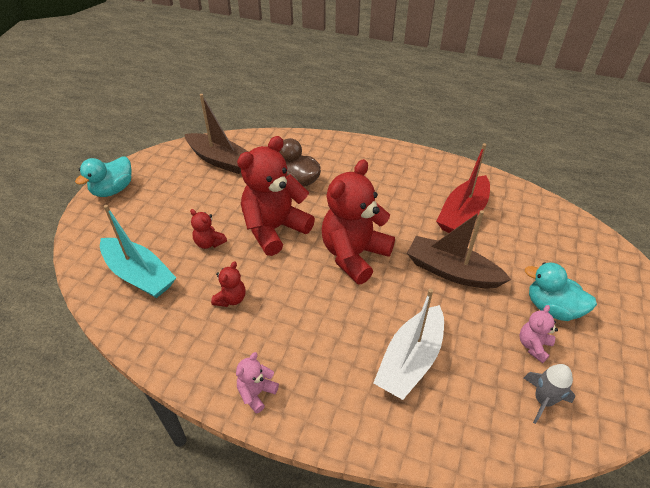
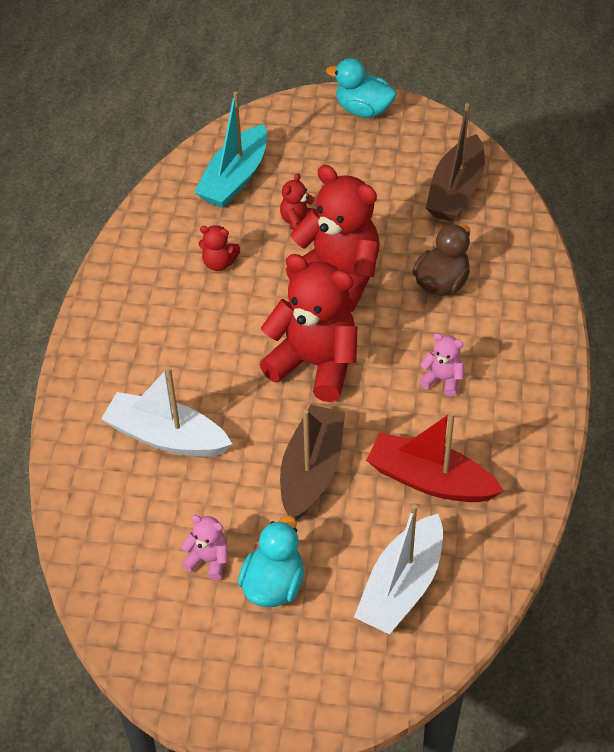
camera: 80 degrees right, 5 degrees up
(256, 393) = (106, 312): pink teddy bear -> pink teddy bear (442, 380)
(543, 400) = (134, 566): grey rocket -> none
(546, 241) = (401, 586): none -> white boat

